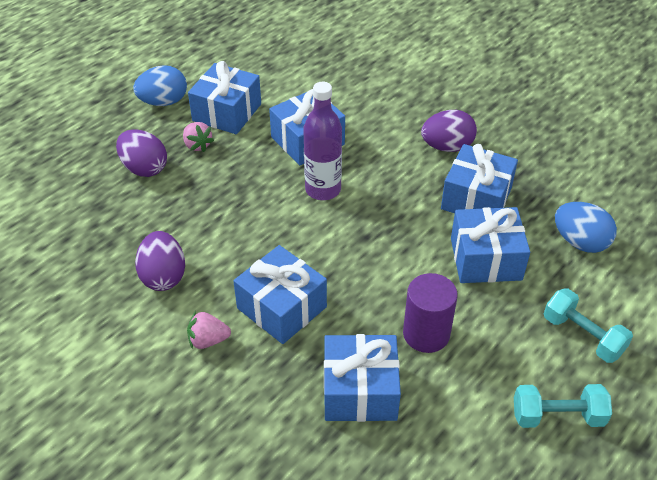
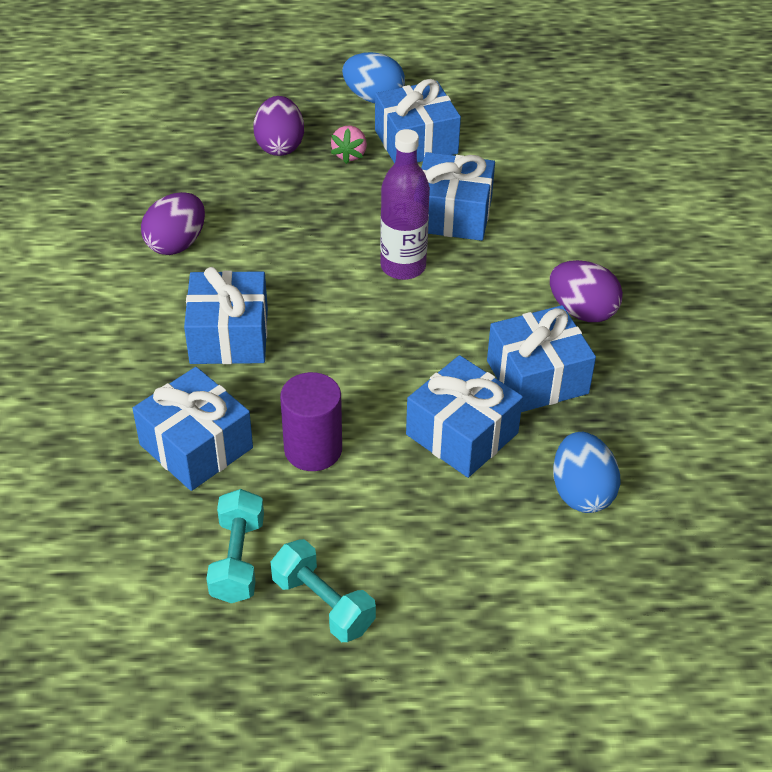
camera: 45 degrees right, 0 degrees up
(208, 340) = (141, 317): pink strawberry -> none
(582, 336) = (450, 567): turquoise dumbbell -> turquoise dumbbell (238, 559)

